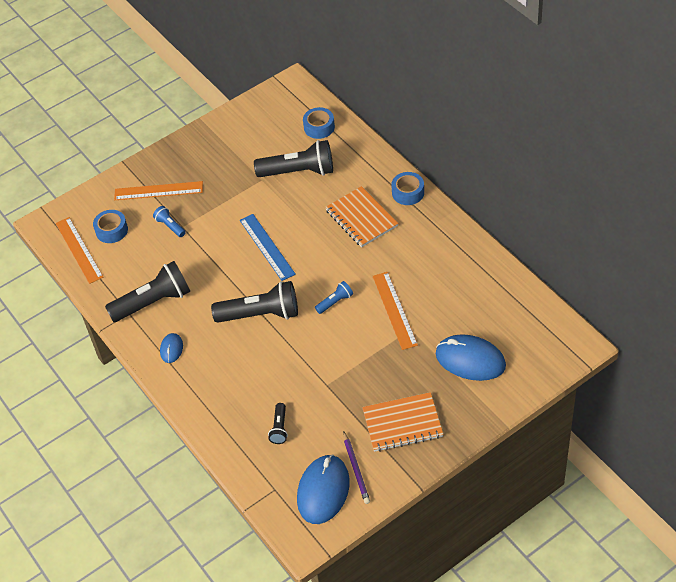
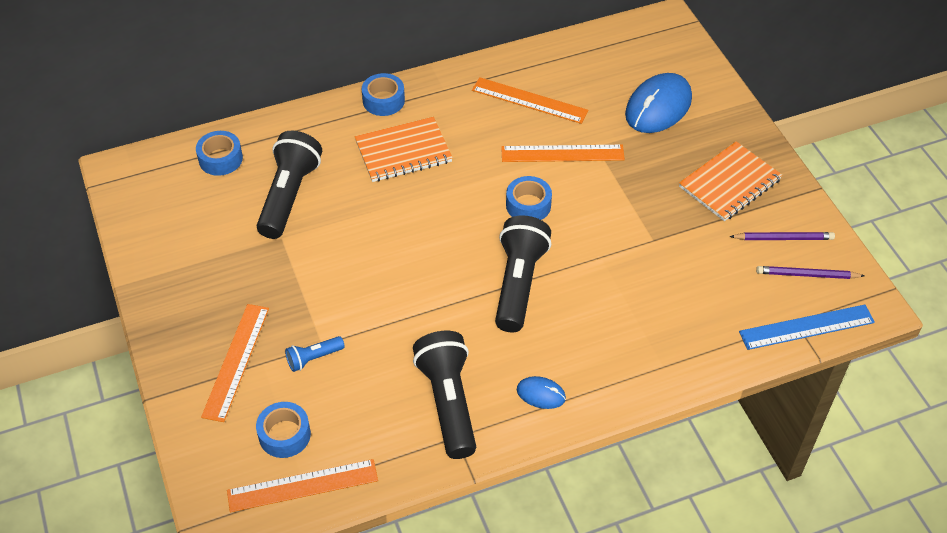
camera: 80 degrees left, 0 degrees up
(267, 247) = (406, 255): blue ruler -> blue ruler (806, 327)
(279, 428) = (706, 299): black flashlight -> none
(323, 491) = (807, 275): blue mouse -> purple pencil
(335, 302) = (528, 205): blue flashlight -> blue tape
(402, 423) = (729, 183): orange notebook -> orange notebook turned 45 degrees clockwise
(443, 276) = (529, 100): none -> orange ruler

